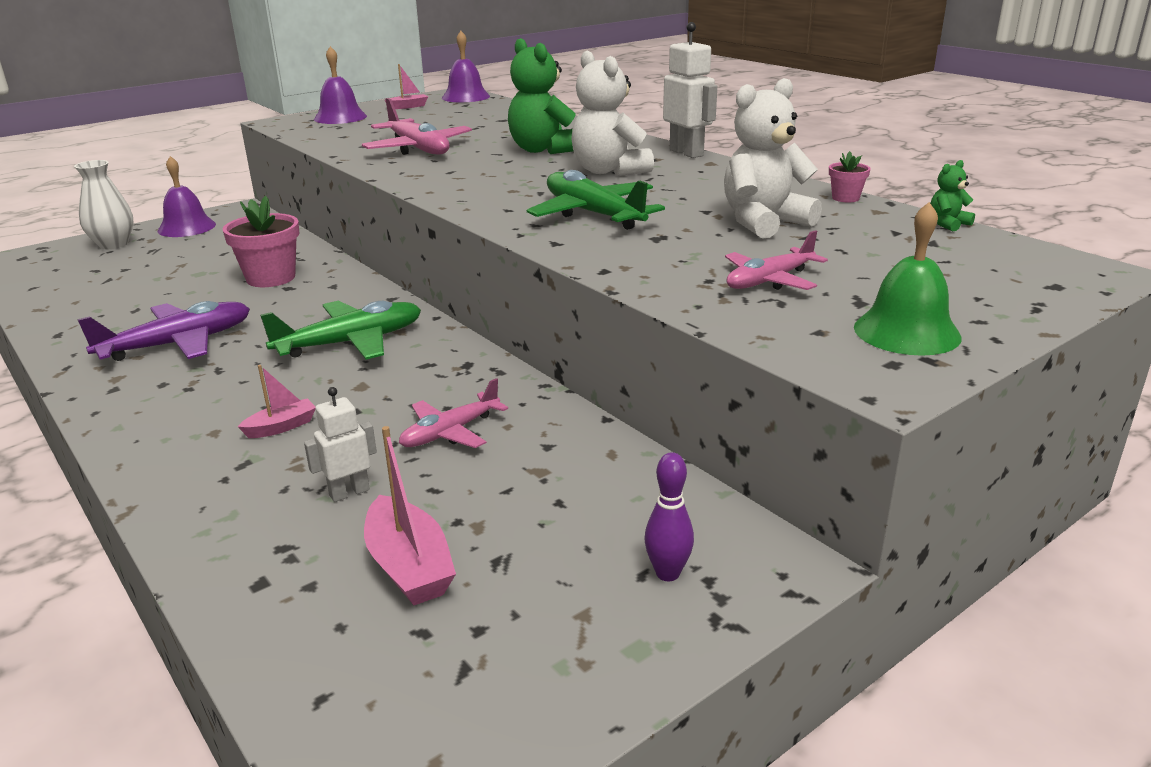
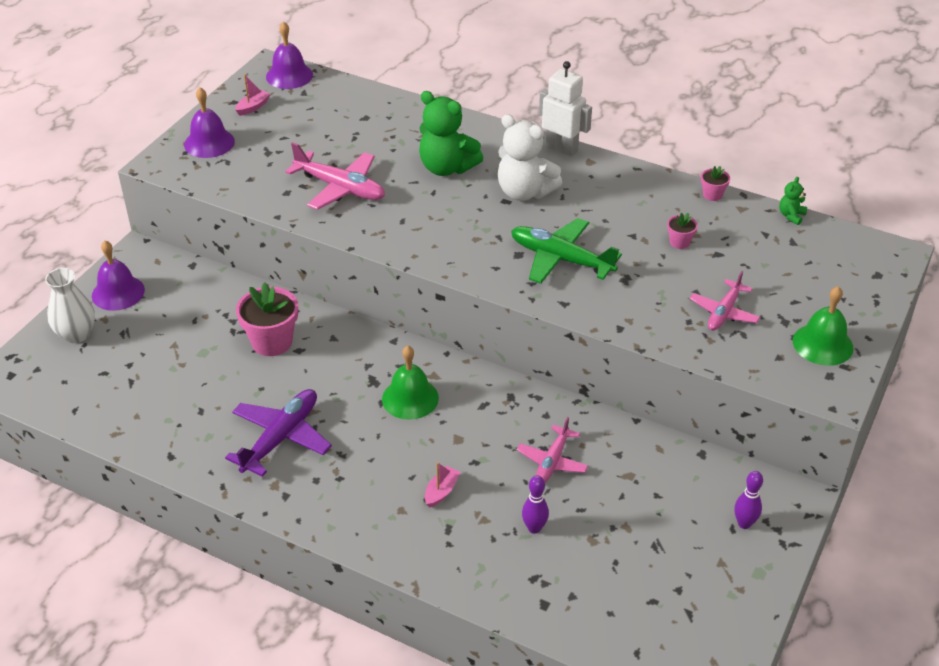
camera: 25 degrees left, 15 degrees up
(349, 492) = (534, 528): white robot -> purple bowling pin
(351, 342) = (410, 398): green plane -> green bell
(409, 566) = (613, 565): pink boat -> none
(763, 222) = (679, 242): white teddy bear -> pink flower pot

